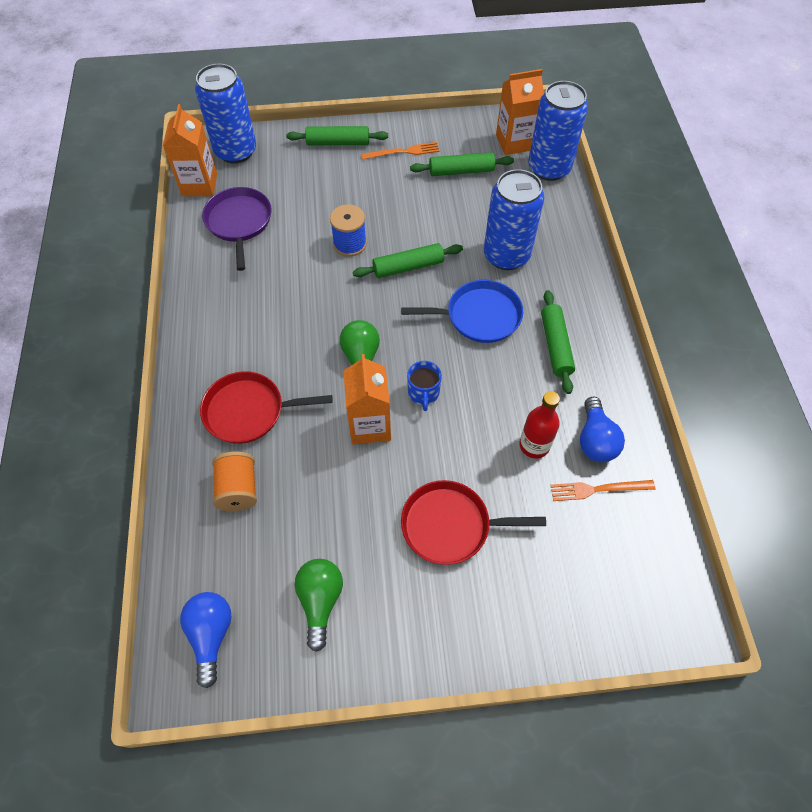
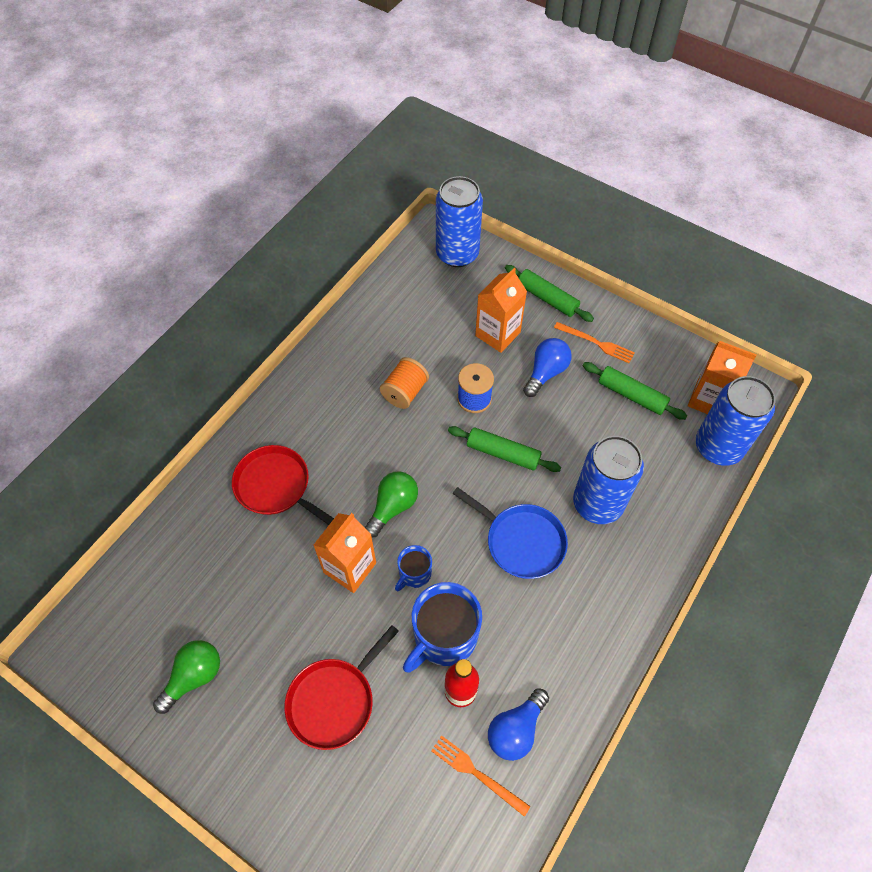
camera: 40 degrees right, 0 degrees up
(199, 185) = (404, 266): orange carton -> orange carton (497, 334)
(211, 635) = (107, 637): blue light bulb -> blue light bulb (546, 372)
(238, 489) = (216, 543): orange spool -> orange spool (405, 392)
(239, 223) = (405, 320): purple pan -> none
(450, 525) = (334, 700): red pan -> red pan turned 90 degrees counterclockwise
(487, 418) = (444, 636): none -> blue mug
(555, 346) = (562, 619): green rolling pin -> none

